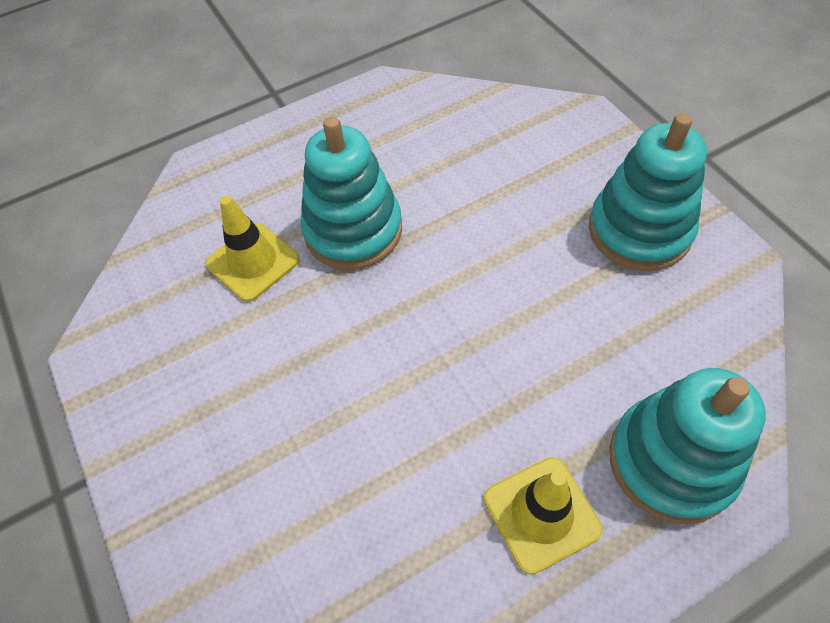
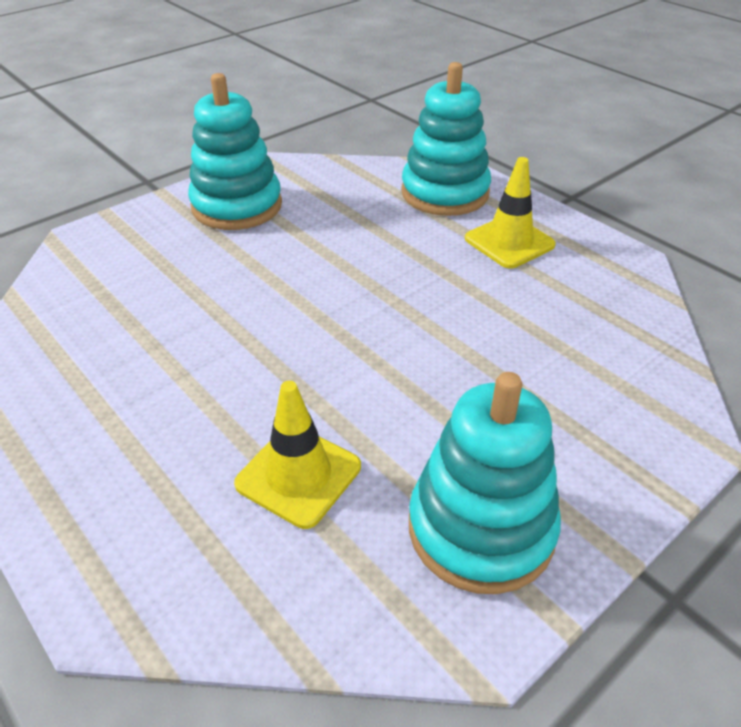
camera: 105 degrees left, 15 degrees down
(353, 230) = (241, 387): turquoise stacking toy -> turquoise stacking toy (481, 528)

